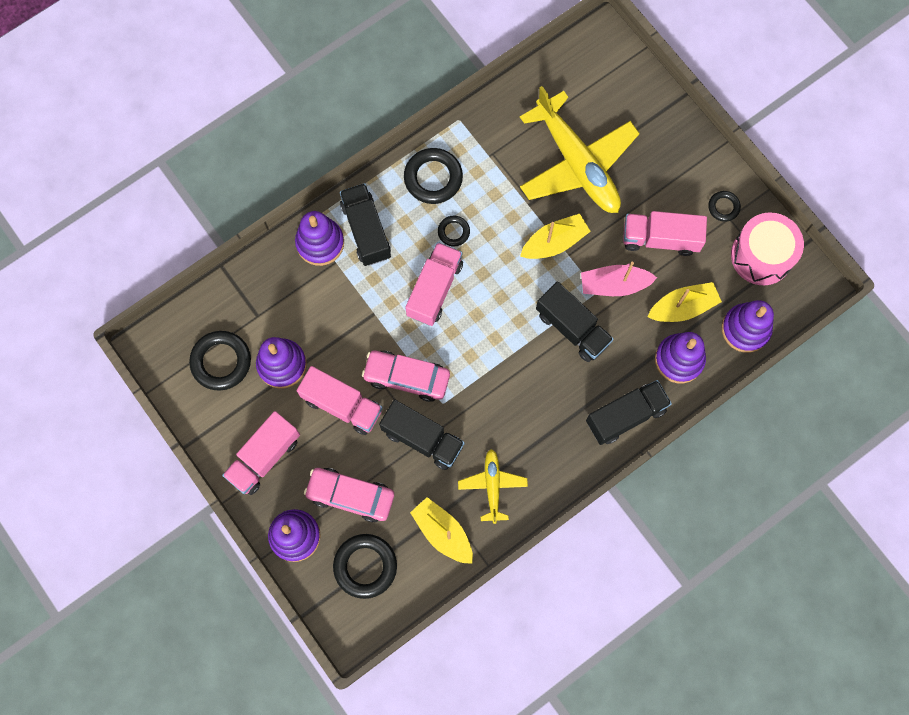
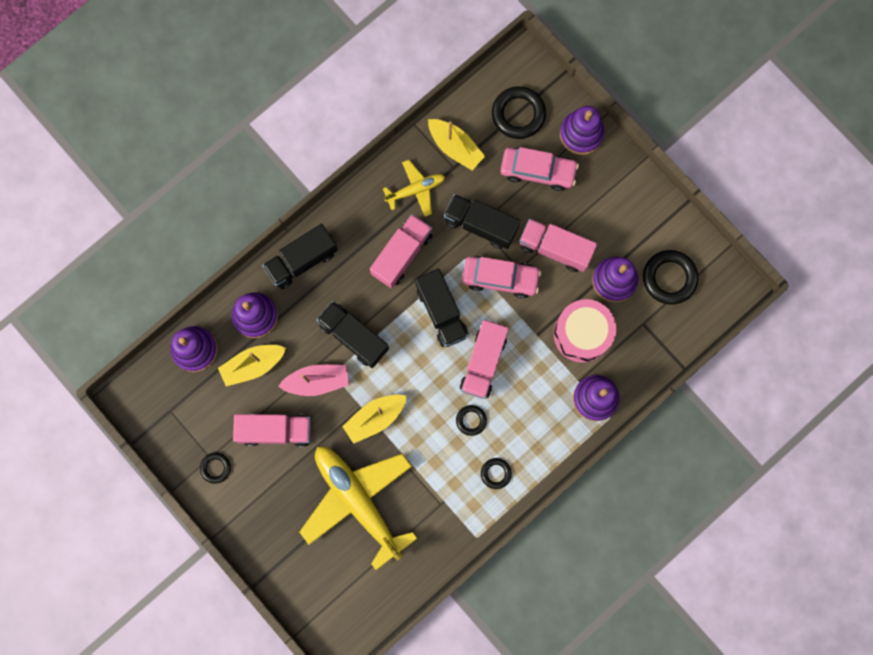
camera: 175 degrees right, 5 degrees up
(264, 457) = (617, 197): pink truck -> pink truck (402, 254)
(366, 231) = (553, 414): black truck -> black truck (441, 312)
(433, 178) = (496, 473): black ring -> black ring, size x0.54
(492, 486) = (416, 190): yellow plane -> yellow plane turned 105 degrees counterclockwise
(761, 255) = (179, 422): pink drum -> pink drum (582, 334)

